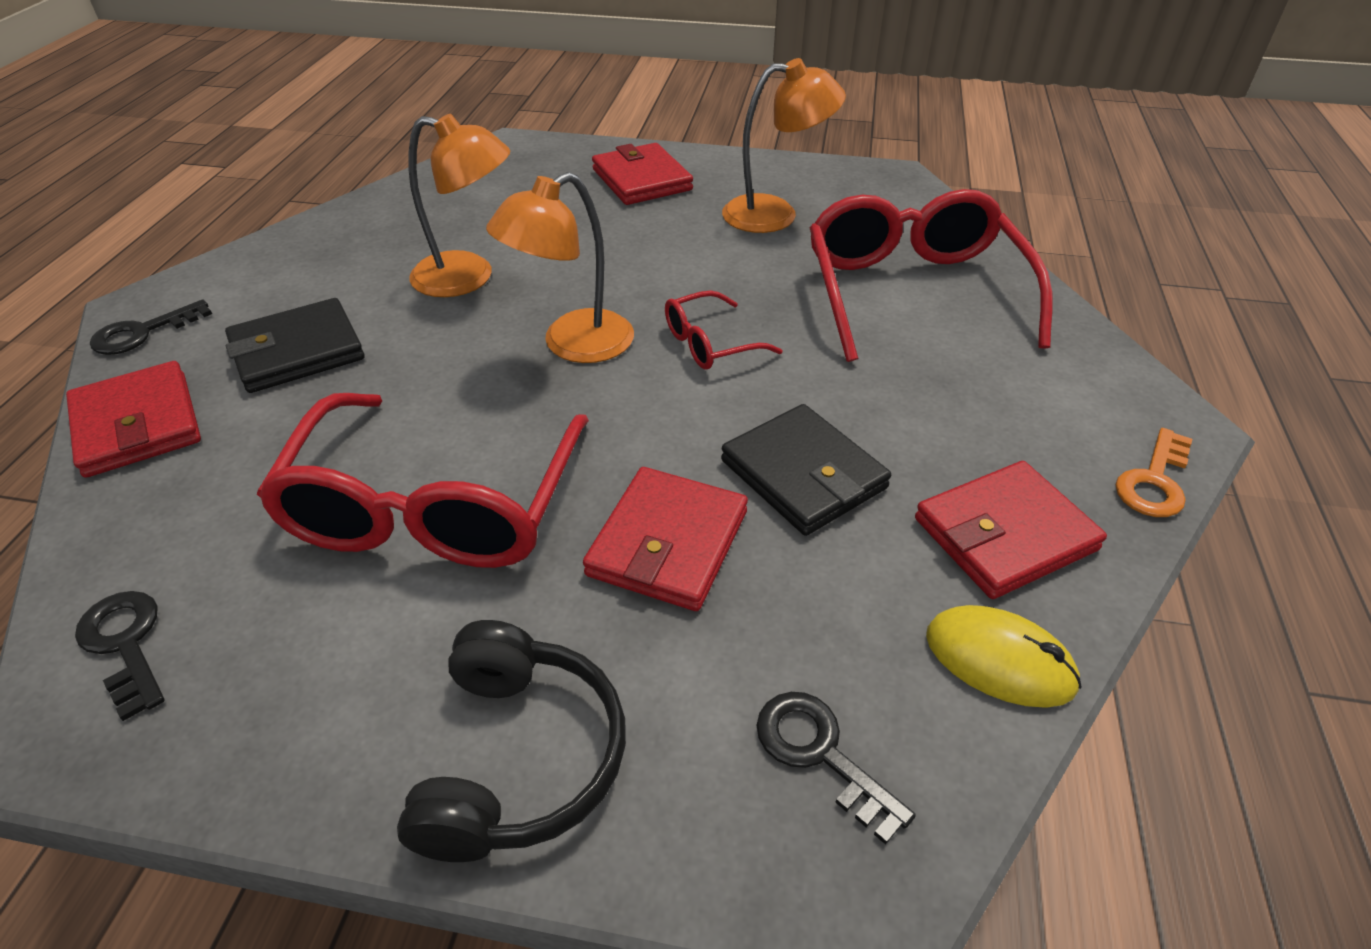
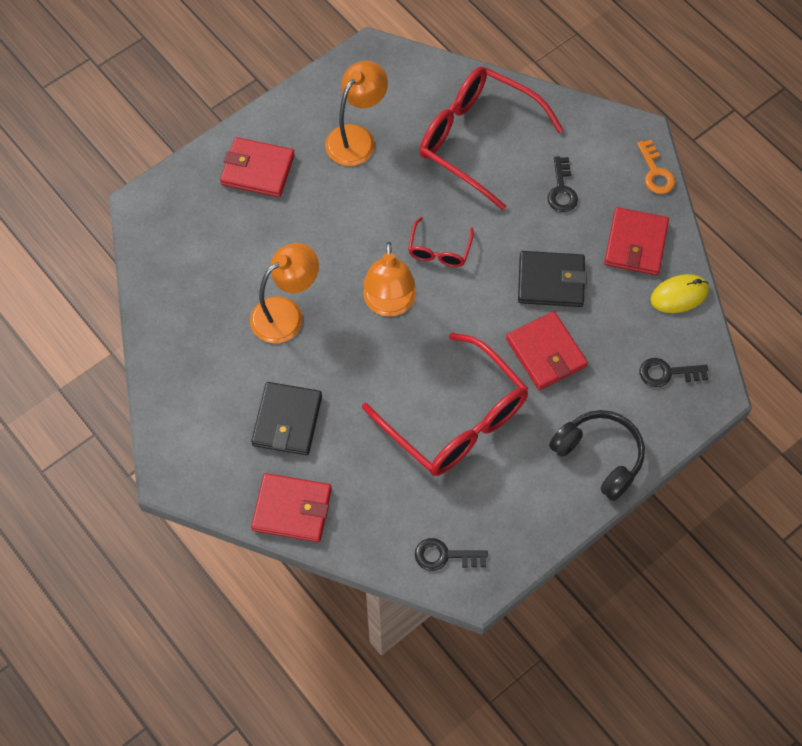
camera: 50 degrees left, 20 degrees up
(143, 333) = (203, 482): black key -> black key (562, 190)

